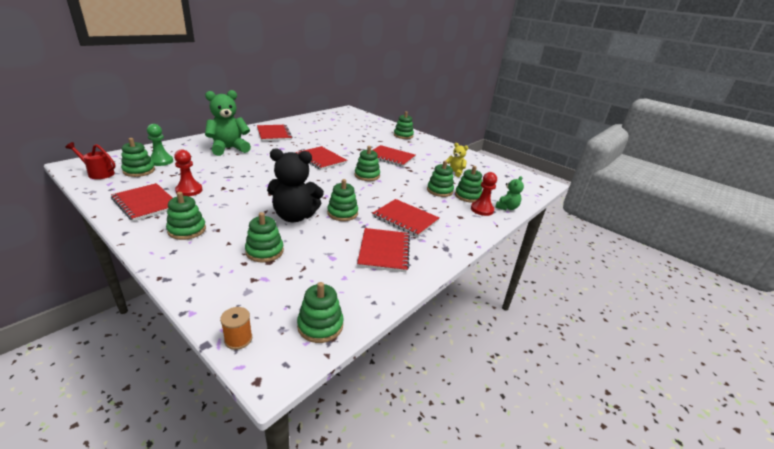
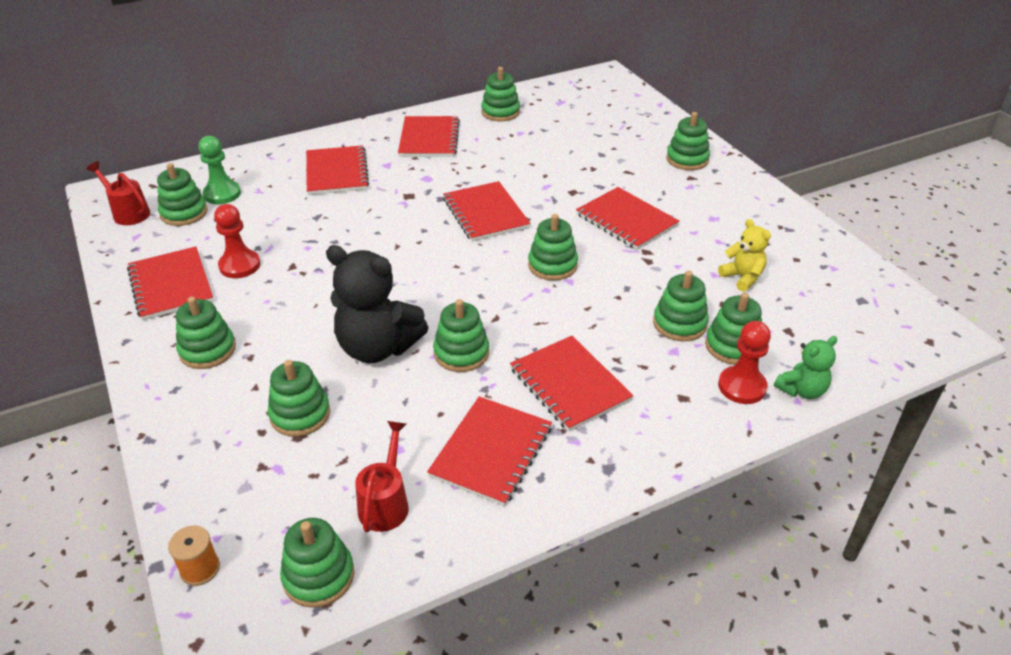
camera: 25 degrees right, 10 degrees up
(229, 149) = (337, 172): green teddy bear -> red notebook
(305, 123) = (500, 112): none -> green stacking toy
(340, 283) = (386, 502): none -> red watering can

